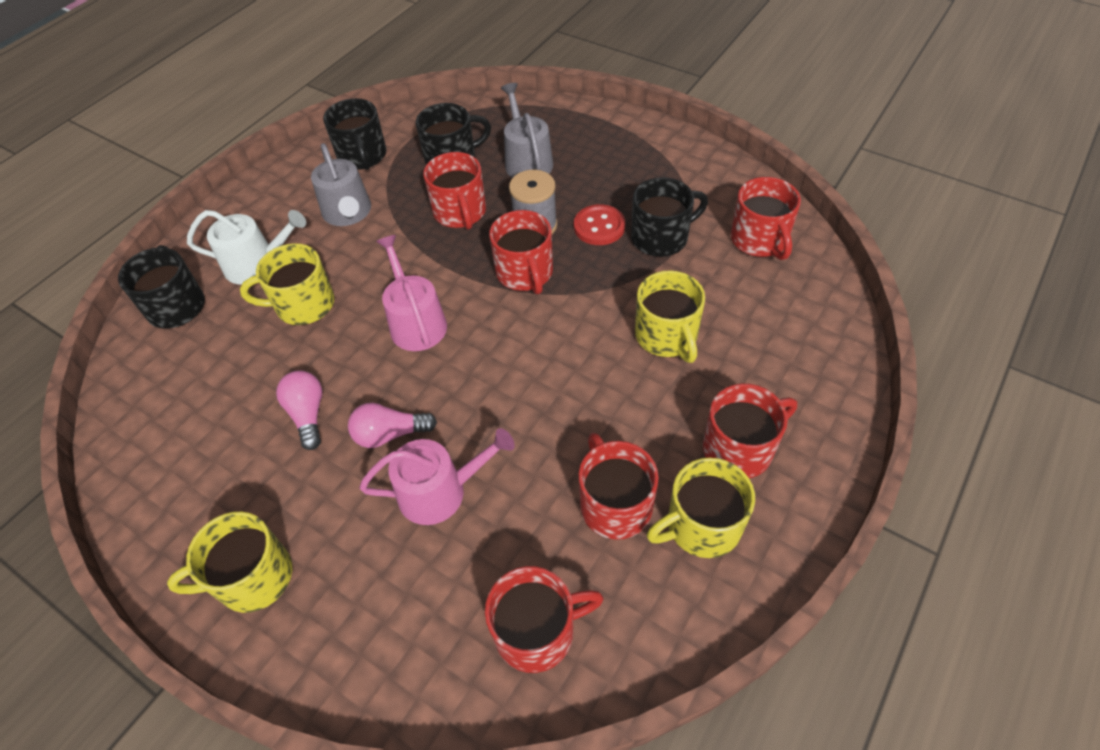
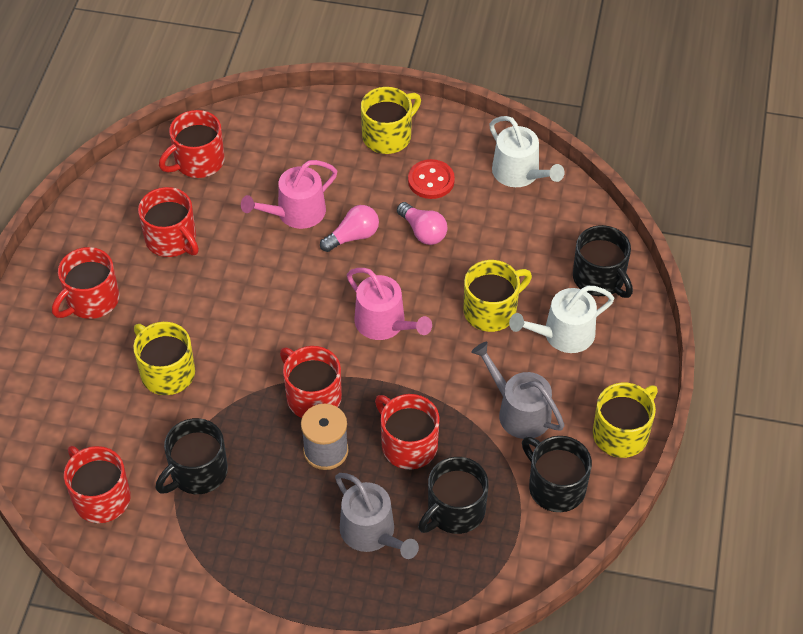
camera: 155 degrees right, 0 degrees up
(144, 456) = (520, 173): none -> white watering can
(599, 227) = (262, 468): red button -> red button (431, 180)
(701, 525) = (109, 244): yellow mug -> yellow mug (621, 433)

